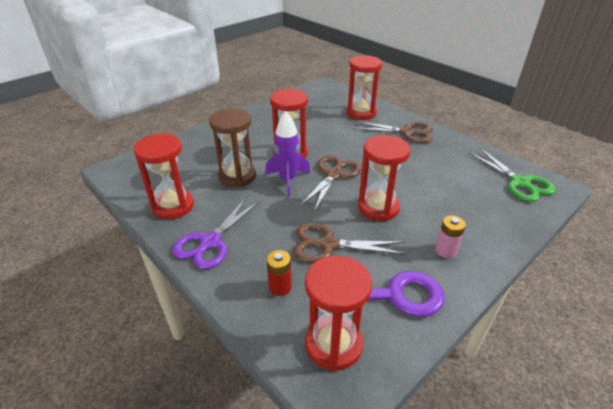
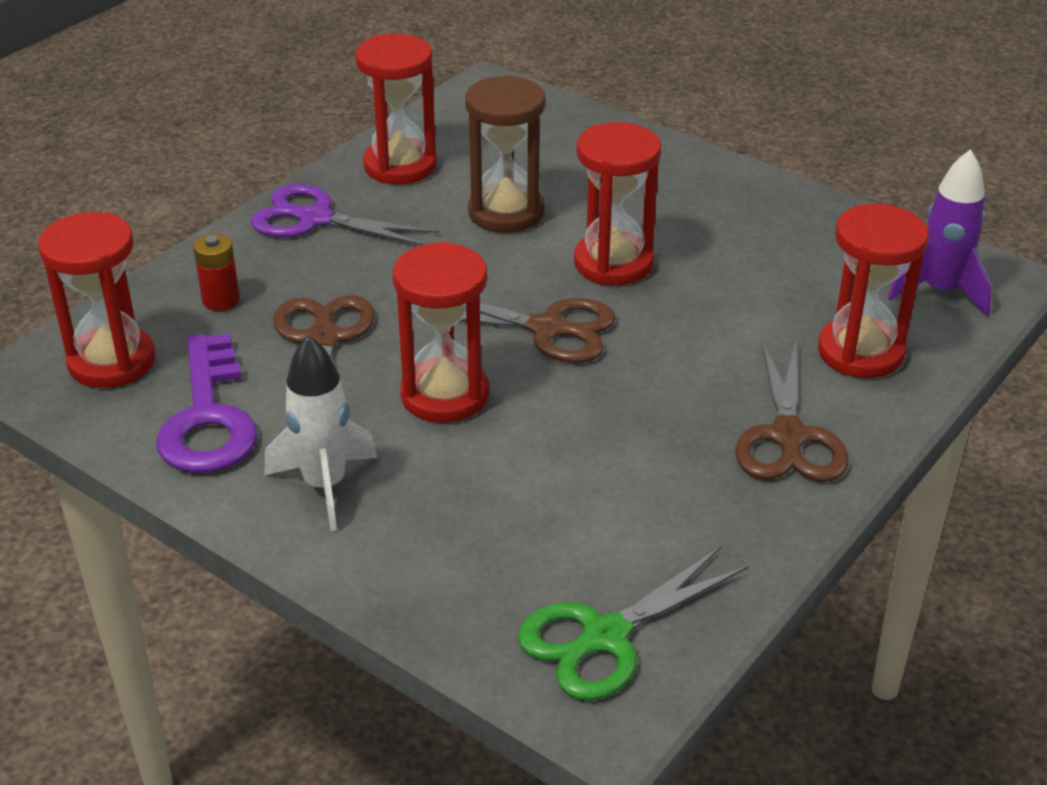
camera: 80 degrees right, 0 degrees up
(288, 180) = (509, 272): purple rocket -> purple rocket (940, 291)
(445, 251) = (325, 486): pink battery -> white rocket

